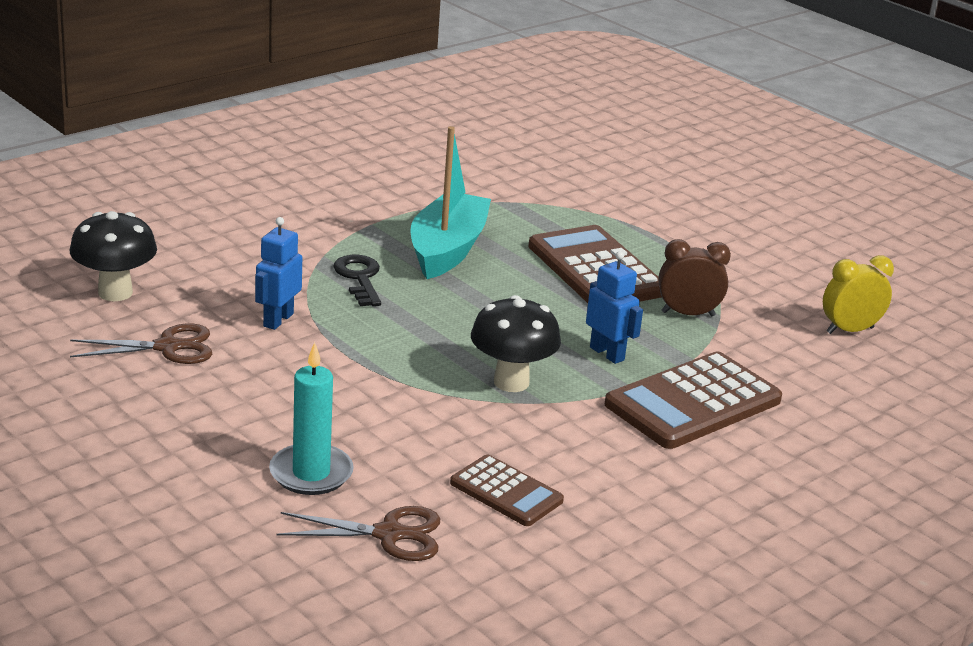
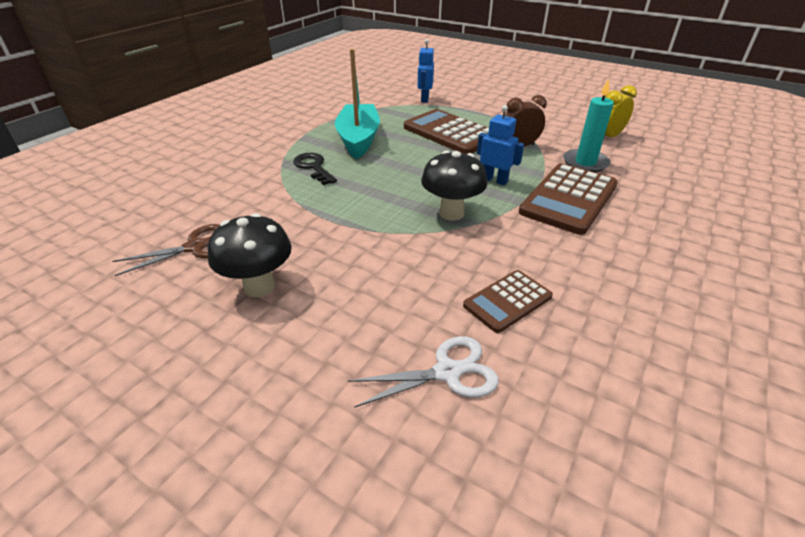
camera: 15 degrees left, 10 degrees up
(115, 293) = (143, 214): black mushroom -> black mushroom (259, 286)
(278, 320) = (271, 207): blue robot -> blue robot (424, 99)
(311, 473) = (353, 329): turquoise candle -> turquoise candle (585, 163)
(389, 534) = (447, 372): brown scissors -> white scissors
(506, 492) = (507, 301): brown calculator -> brown calculator turned 120 degrees clockwise

